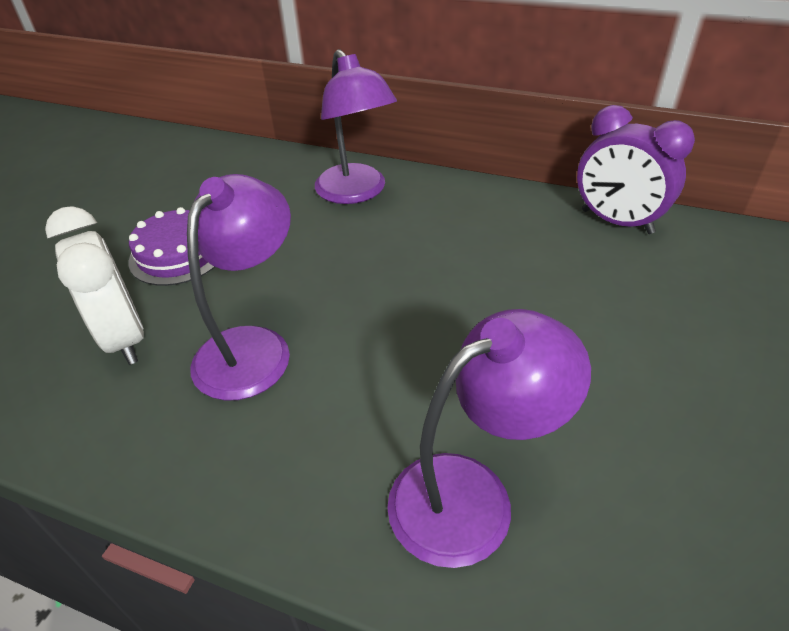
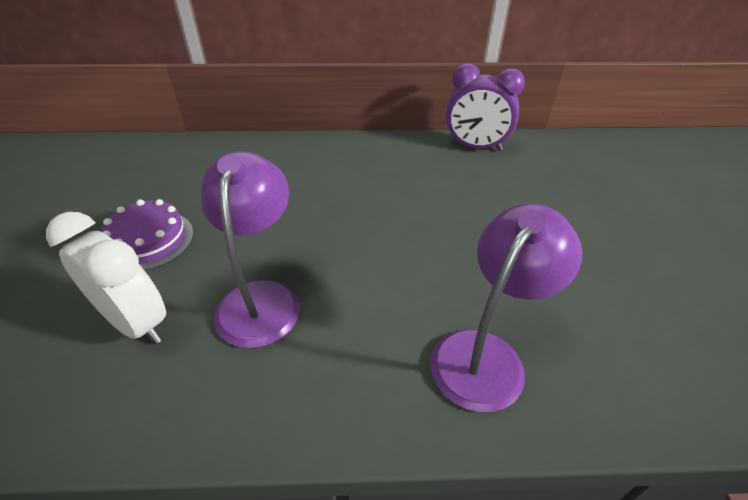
camera: 25 degrees left, 0 degrees up
(356, 193) = (279, 161): purple lamp -> none

